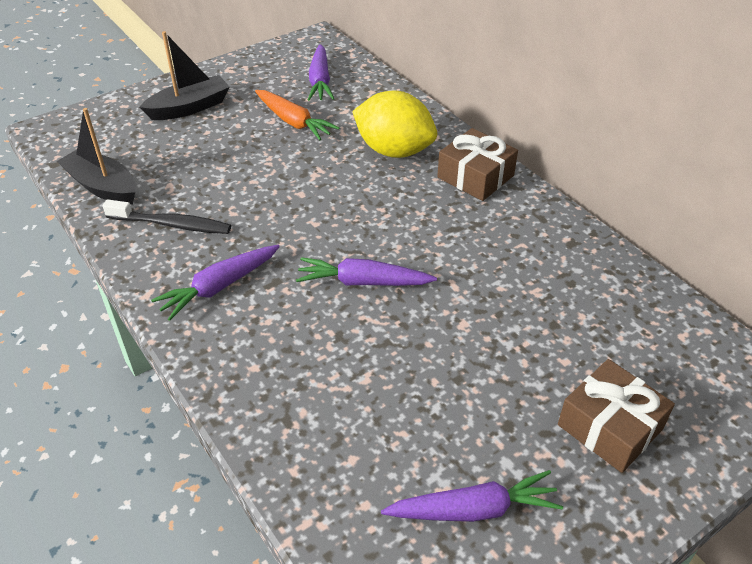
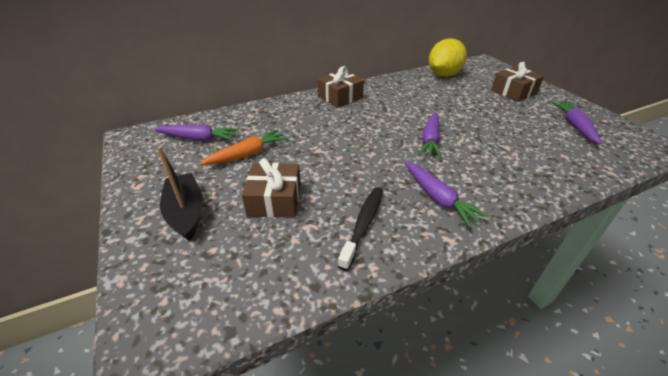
camera: 80 degrees left, 5 degrees down
(103, 186) = (293, 278): black boat -> none
(211, 157) = (274, 200): none -> brown gift
(394, 151) = (304, 118): yellow lemon -> yellow lemon (443, 75)

